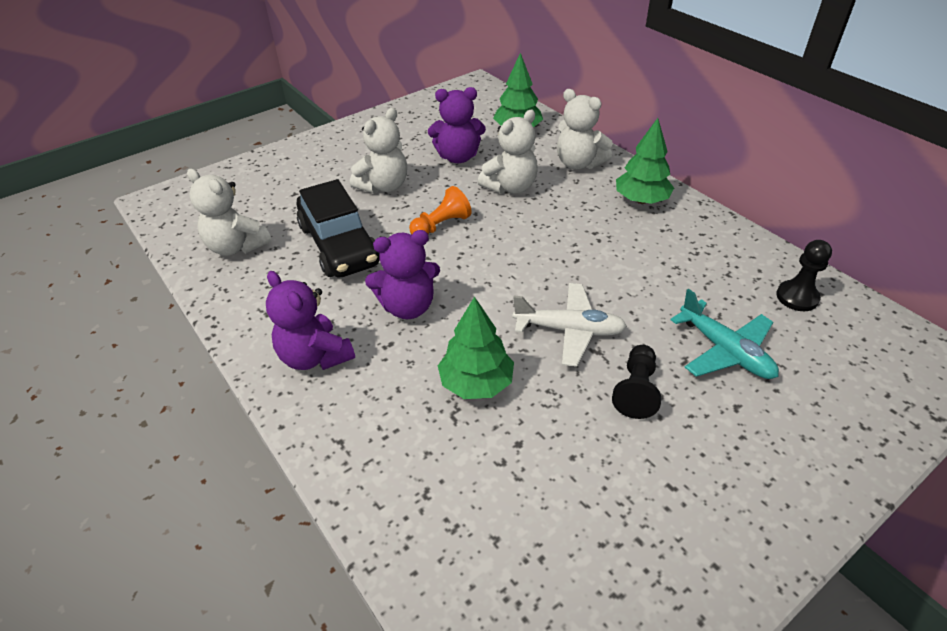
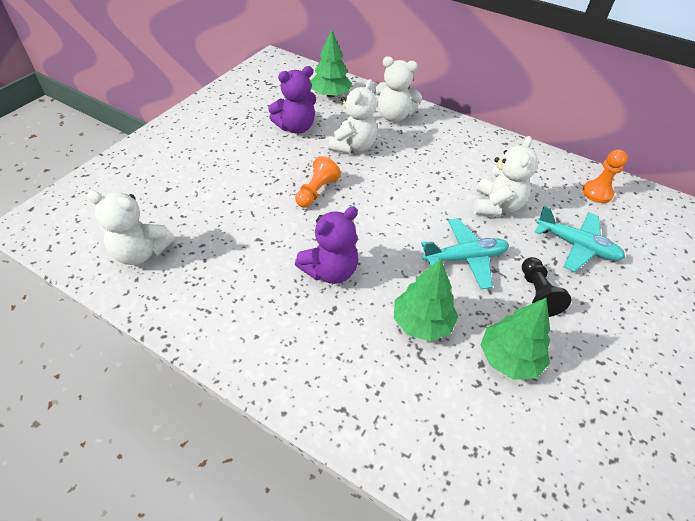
camera: 25 degrees left, 5 degrees up
(315, 356) = (276, 338): purple teddy bear -> none
(339, 245) = (238, 229): black car -> none
(384, 186) = (247, 165): white teddy bear -> white teddy bear (496, 206)
(569, 330) = (465, 258): white plane -> turquoise plane
(641, 200) = (456, 138): green tree -> green tree (509, 358)
(797, 297) = (597, 193): black pawn -> orange pawn

